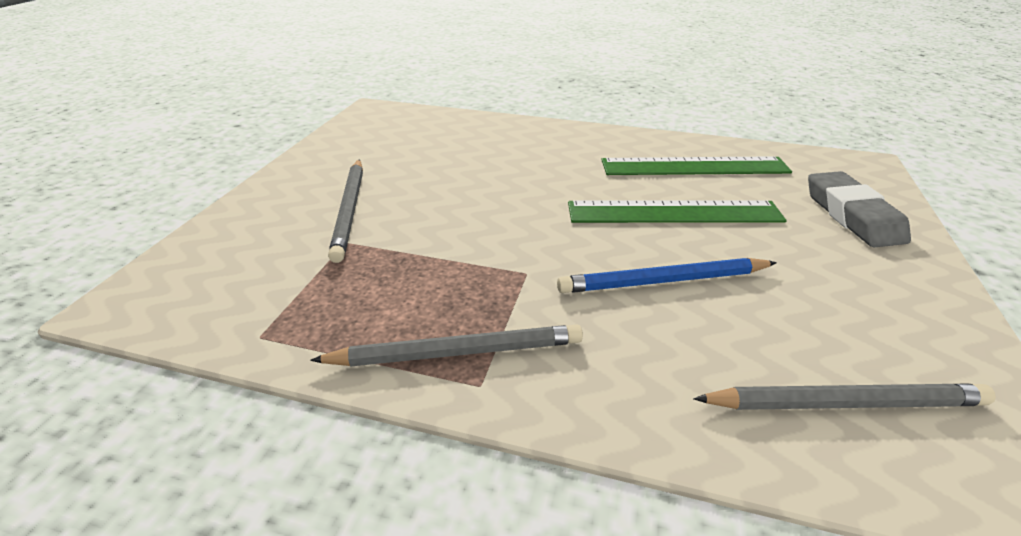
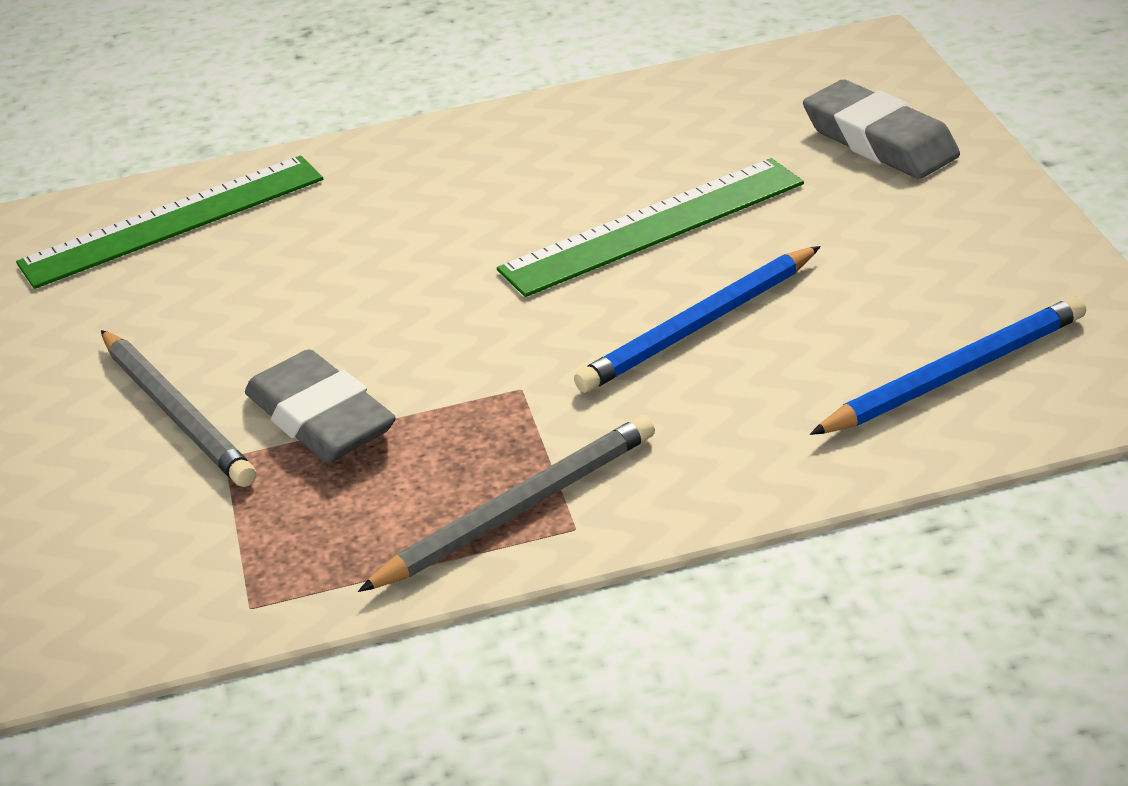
camera: 25 degrees left, 0 degrees up
(409, 242) = (321, 418): none -> grey eraser
(694, 167) = (636, 141): green ruler -> green ruler (173, 221)
(844, 403) = (955, 374): grey pencil -> blue pencil

